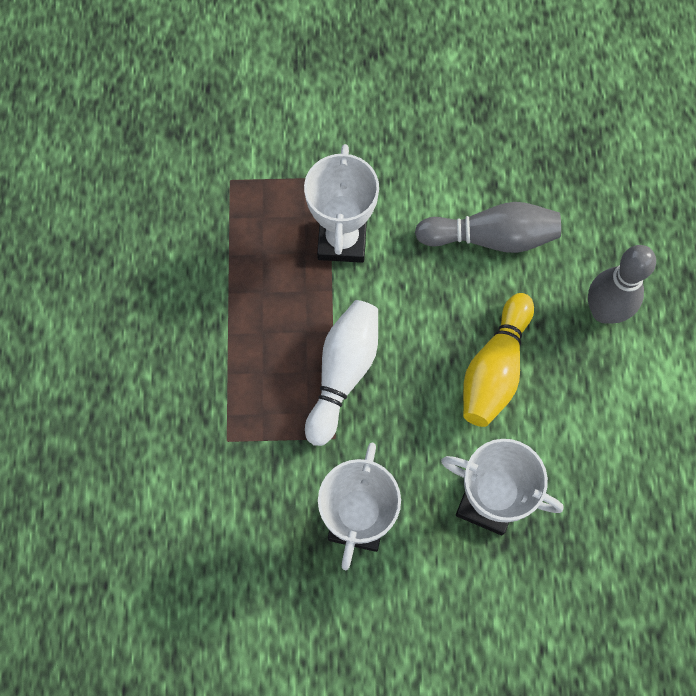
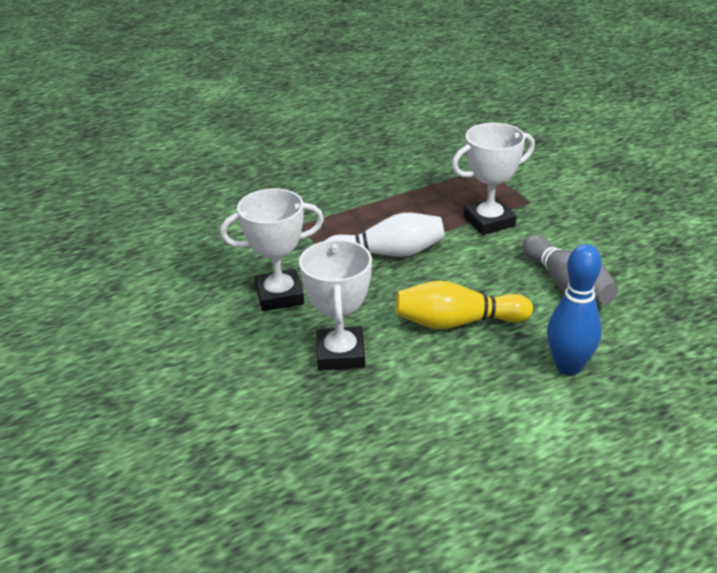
camera: 65 degrees right, 35 degrees down
(604, 311) = (568, 366): grey bowling pin -> blue bowling pin

